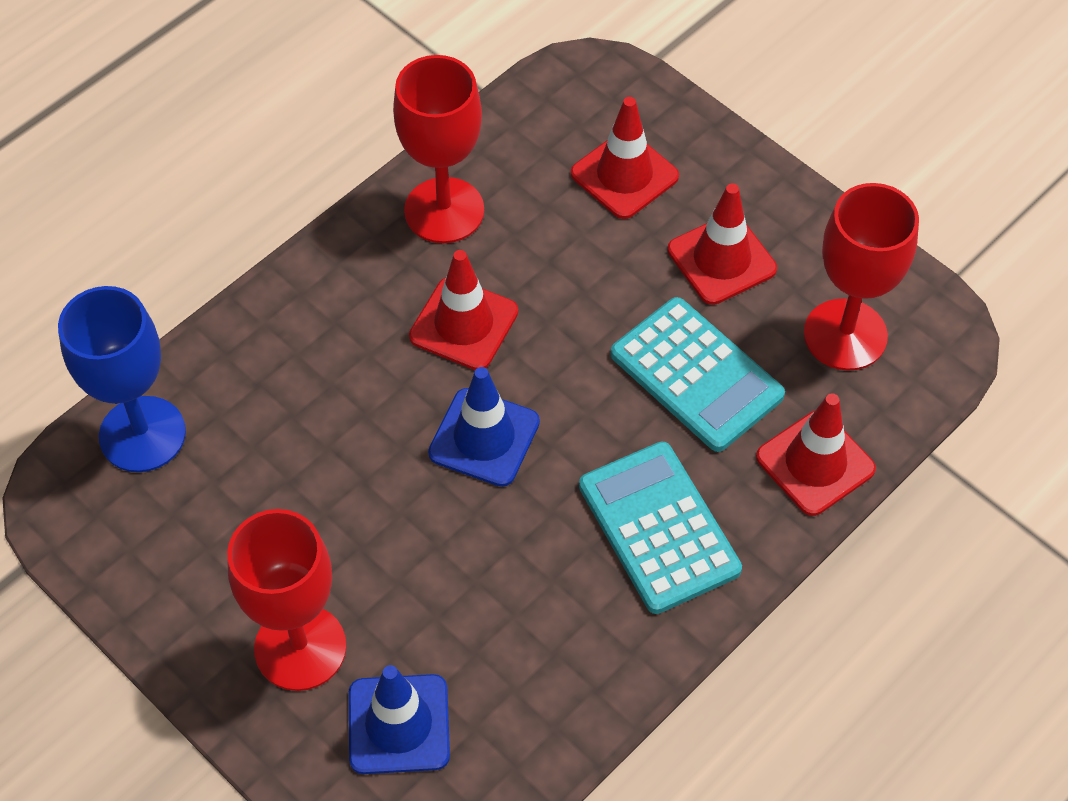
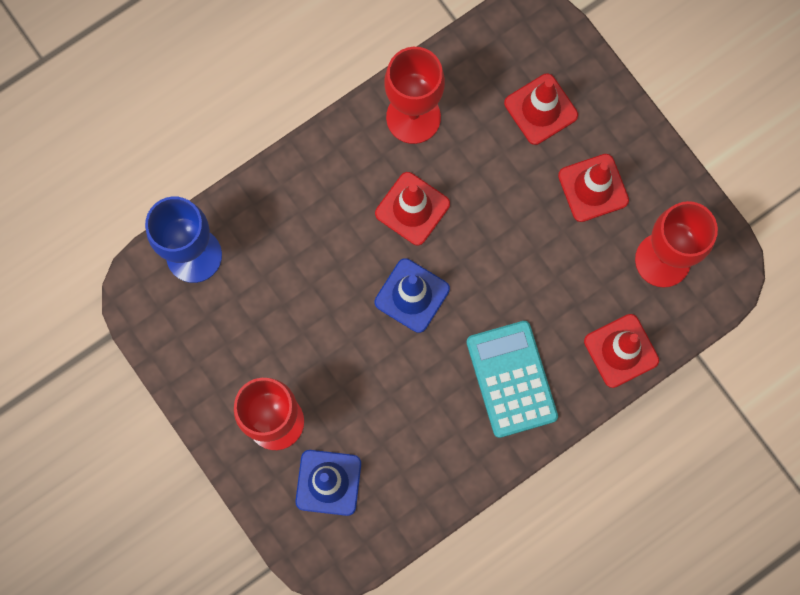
camera: 10 degrees right, 20 degrees up
(696, 375) = (558, 273): turquoise calculator -> none

